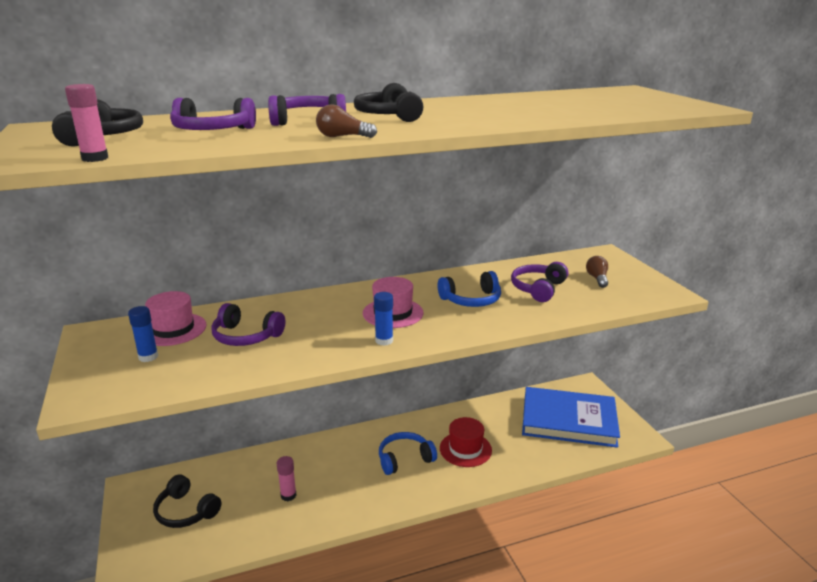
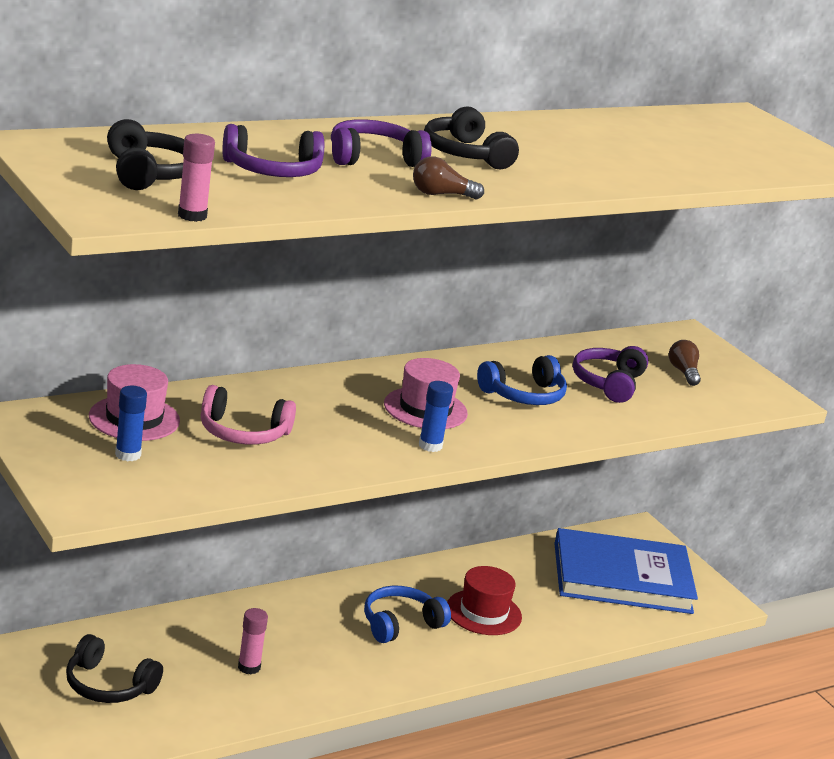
camera: 15 degrees left, 0 degrees up
(246, 336) = (243, 432): purple headphones -> pink headphones

